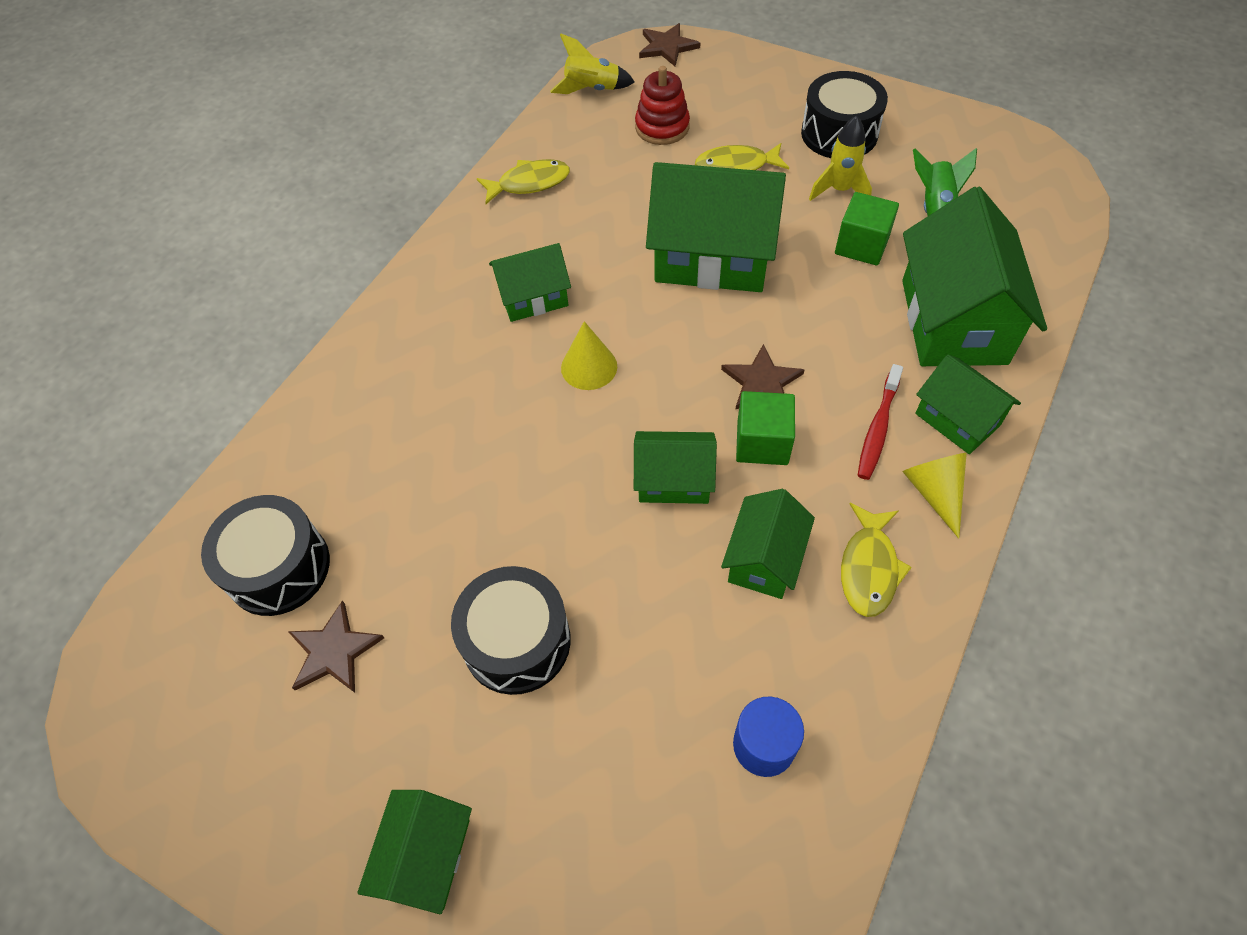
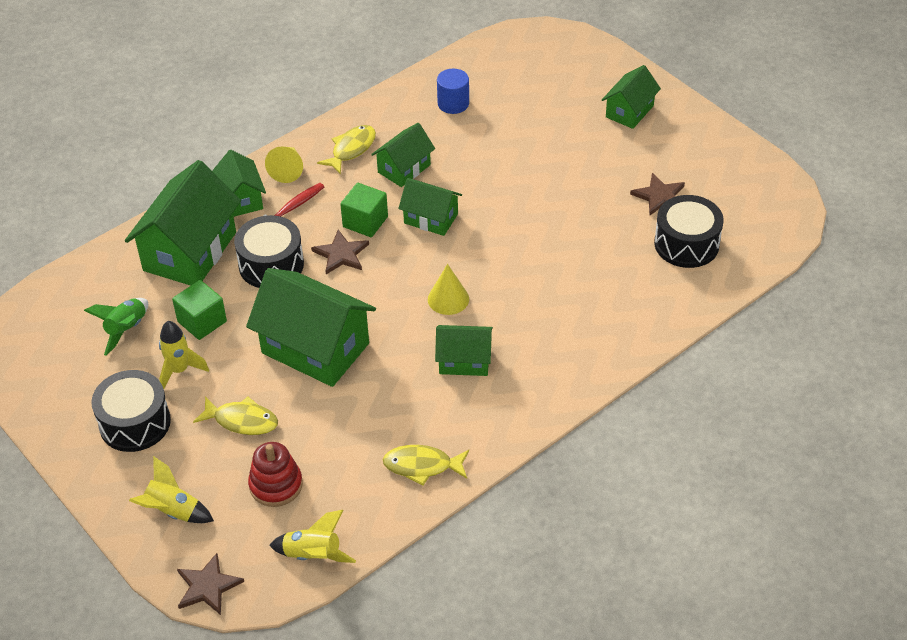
camera: 160 degrees left, 10 degrees down
(517, 641) = (557, 173): black drum -> black drum (271, 264)
(740, 82) = (172, 511): none -> yellow rocket

